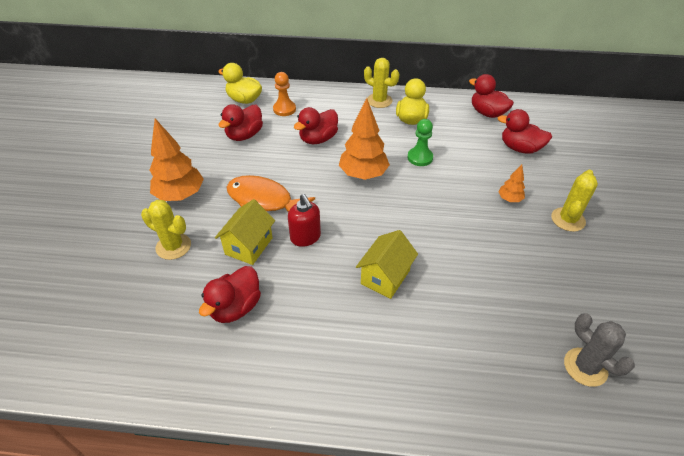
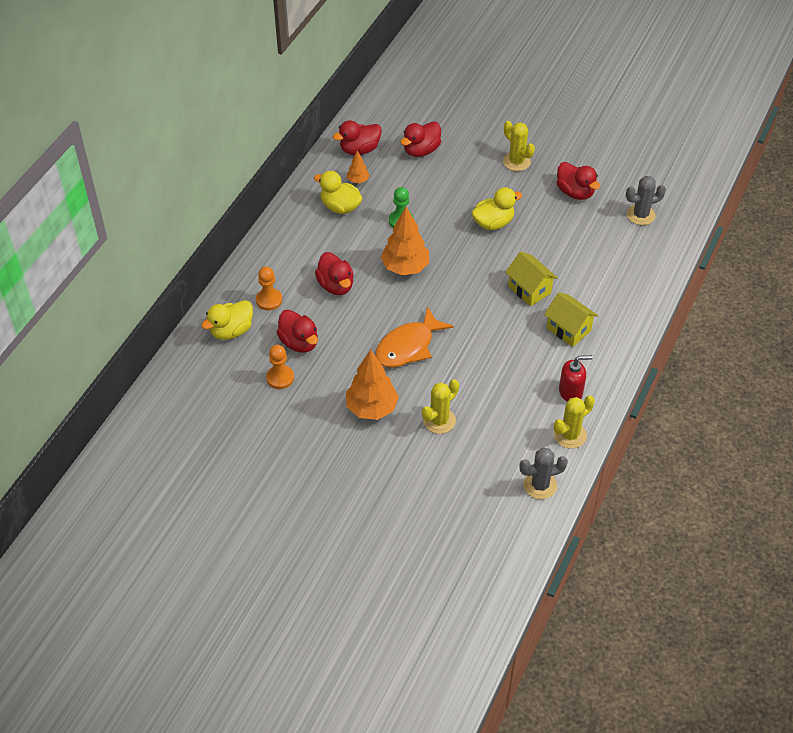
camera: 70 degrees left, 5 degrees up
(90, 360) = (540, 485): none -> grey cactus
(202, 135) = (280, 378): none -> orange pawn
(235, 307) = (523, 388): red duck -> red duck (575, 192)
(249, 246) = (461, 368): yellow house -> yellow house (568, 329)
(305, 237) = (467, 327): red soap dispenser -> red soap dispenser (571, 392)
(379, 101) = (295, 220): yellow cactus -> yellow cactus (570, 435)
(463, 222) = (493, 223): none -> yellow duck
(509, 199) = (480, 185): orange tree -> orange tree (358, 180)

